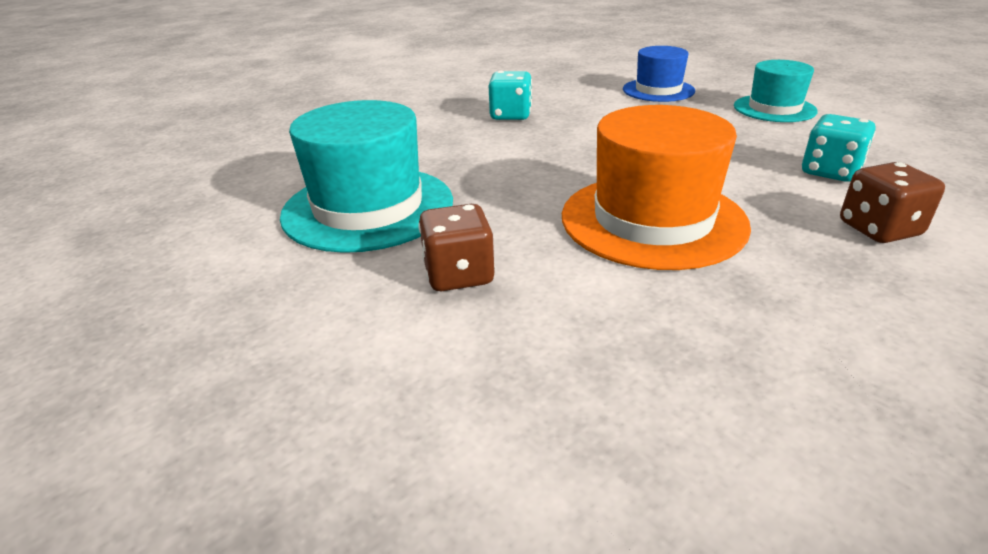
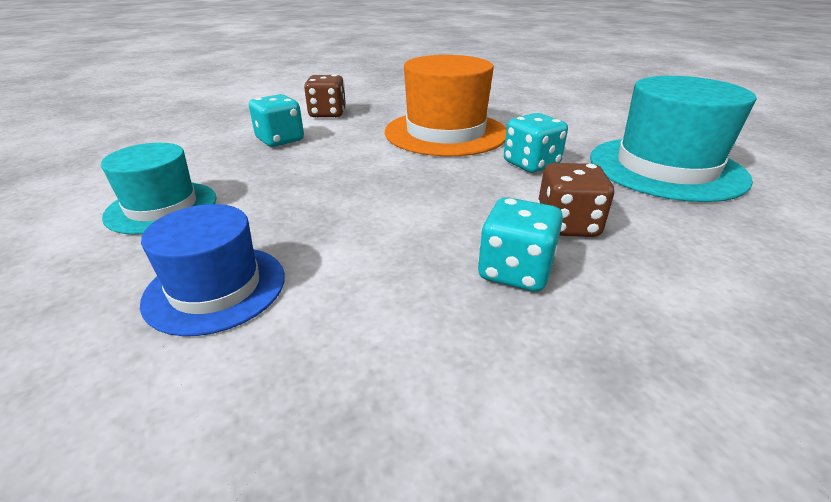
camera: 165 degrees left, 0 degrees up
(459, 275) = (578, 126): brown dice -> brown dice (567, 225)
(519, 188) = (531, 164): none -> turquoise dice

